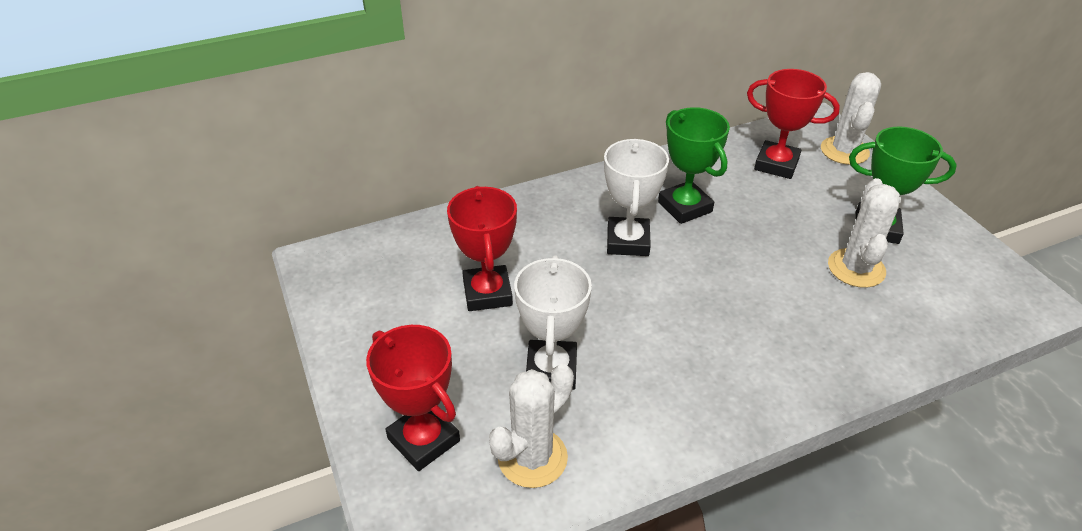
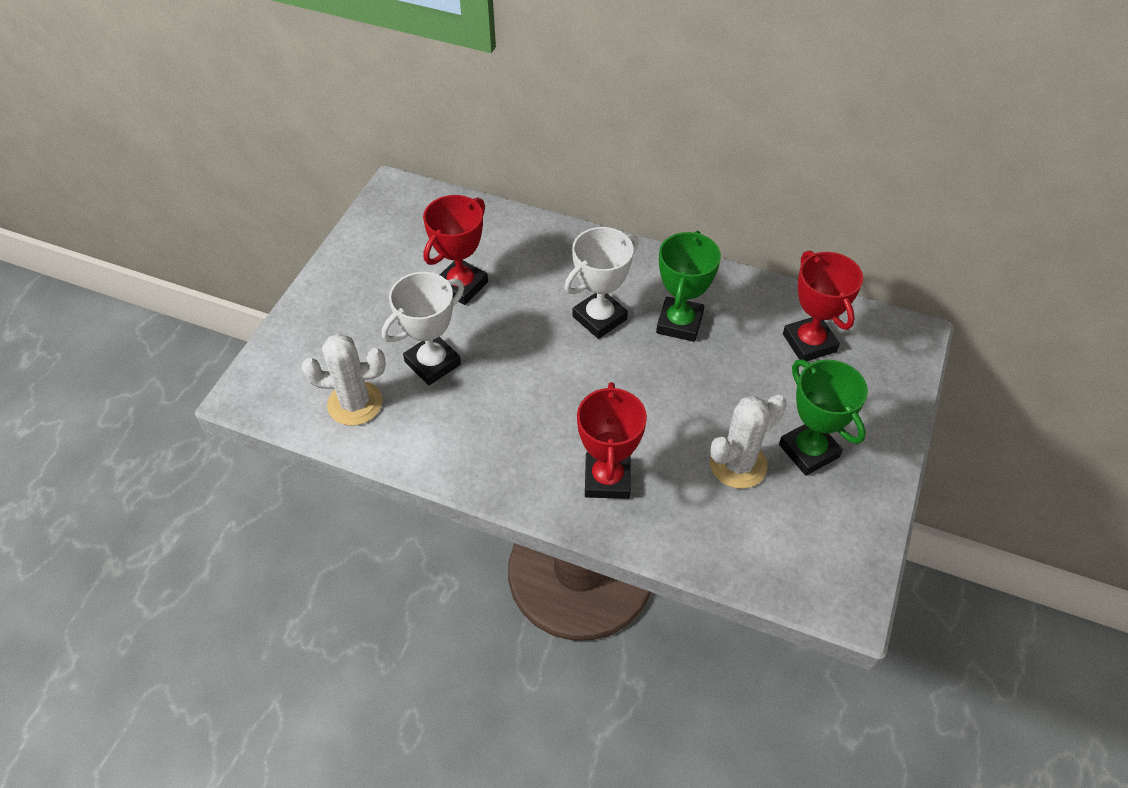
camera: 45 degrees right, 10 degrees up
(423, 440) = (316, 346): red trophy -> red trophy (607, 479)
(844, 151) = (891, 374): white cactus -> none

